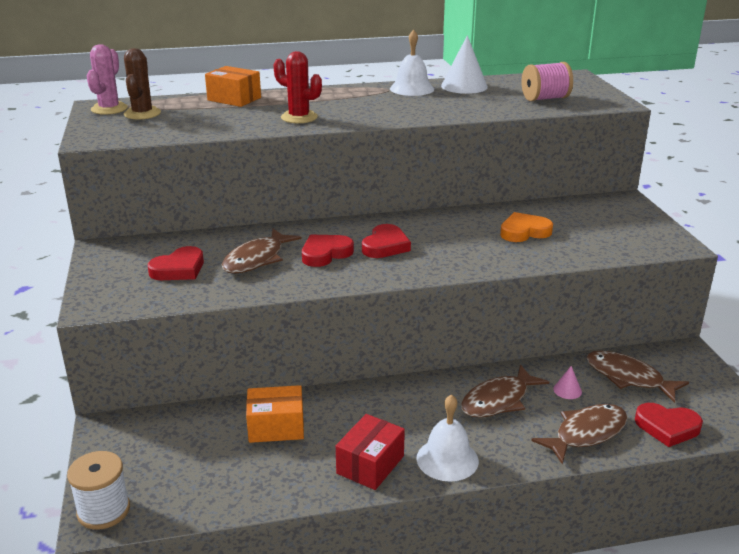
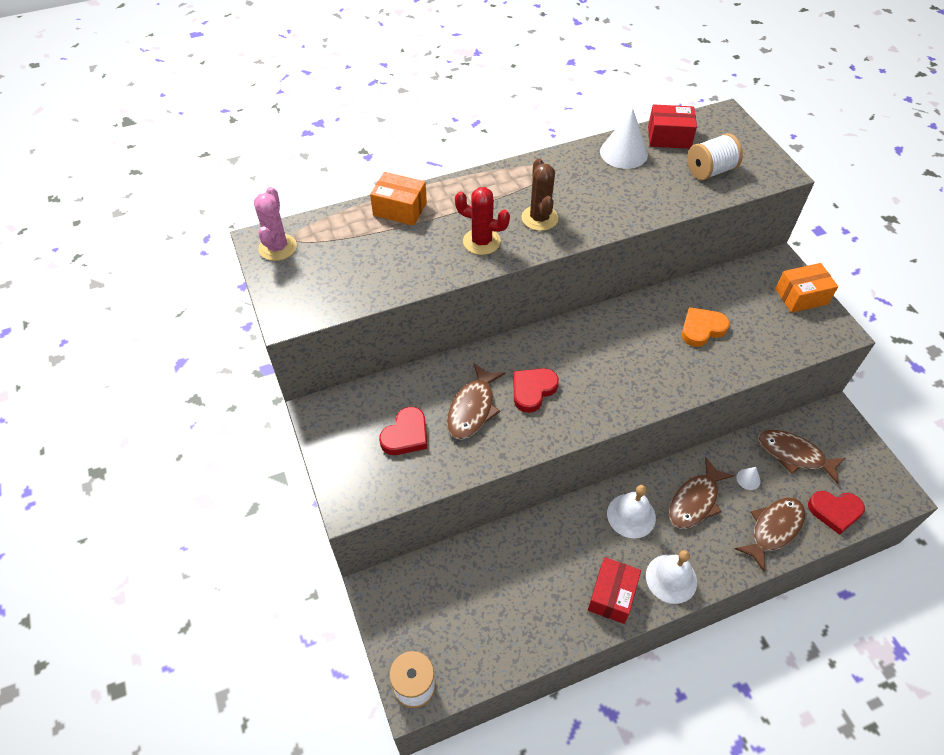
camera: 10 degrees left, 25 degrees up
(142, 114) = (317, 253): brown cactus -> brown cactus (539, 218)
(276, 427) = (521, 564): orange box -> orange box (801, 296)
(385, 246) = (583, 370): red heart -> none
(412, 89) = (573, 164): white bell -> white bell (631, 515)
(513, 82) = (669, 137): none -> red box
(545, 98) = (710, 171): pink spool -> white spool
(567, 390) = (748, 479): pink cone -> white cone

